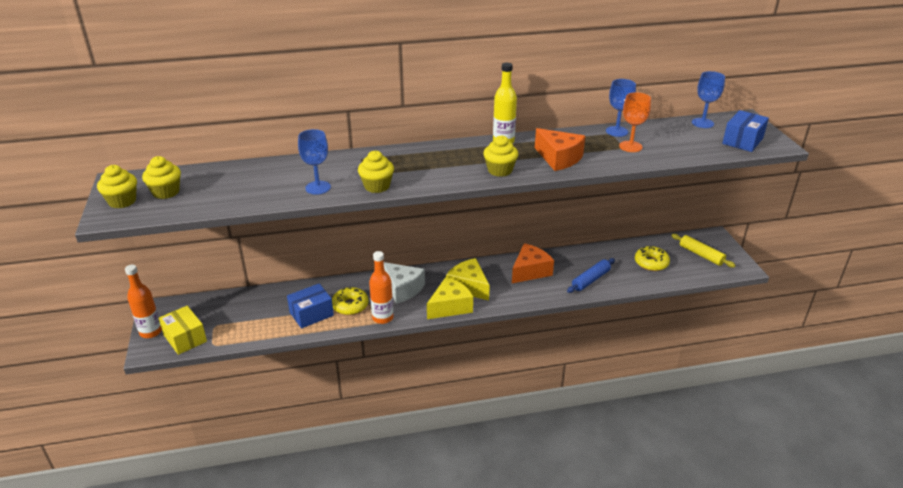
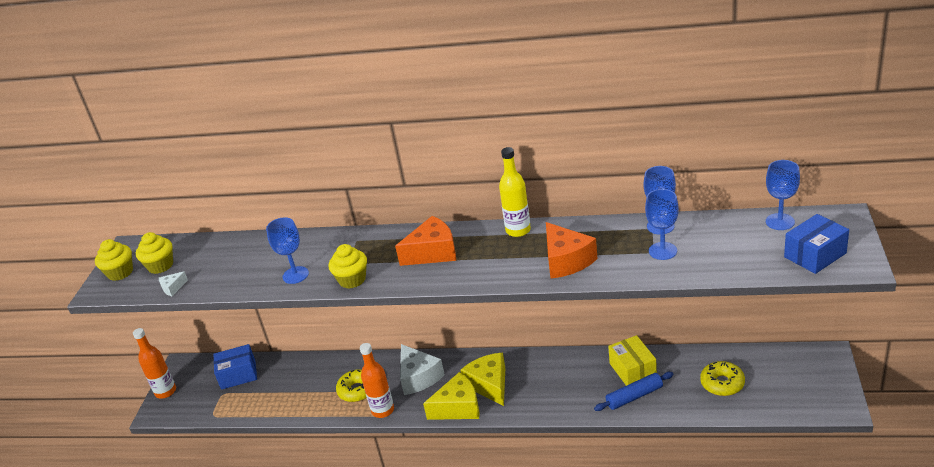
camera: 25 degrees right, 0 degrees up
(185, 338) = (191, 403): yellow box -> yellow box (632, 370)
(192, 208) = (173, 288): none -> white cheese
(311, 314) = (316, 394): blue box -> blue box (238, 375)
(500, 170) = (490, 271): yellow cupcake -> none
(530, 271) = (568, 374): orange cheese -> orange cheese (433, 252)
(630, 146) = (662, 251): orange goblet -> blue goblet
(701, 255) = (795, 380): yellow rolling pin -> none

